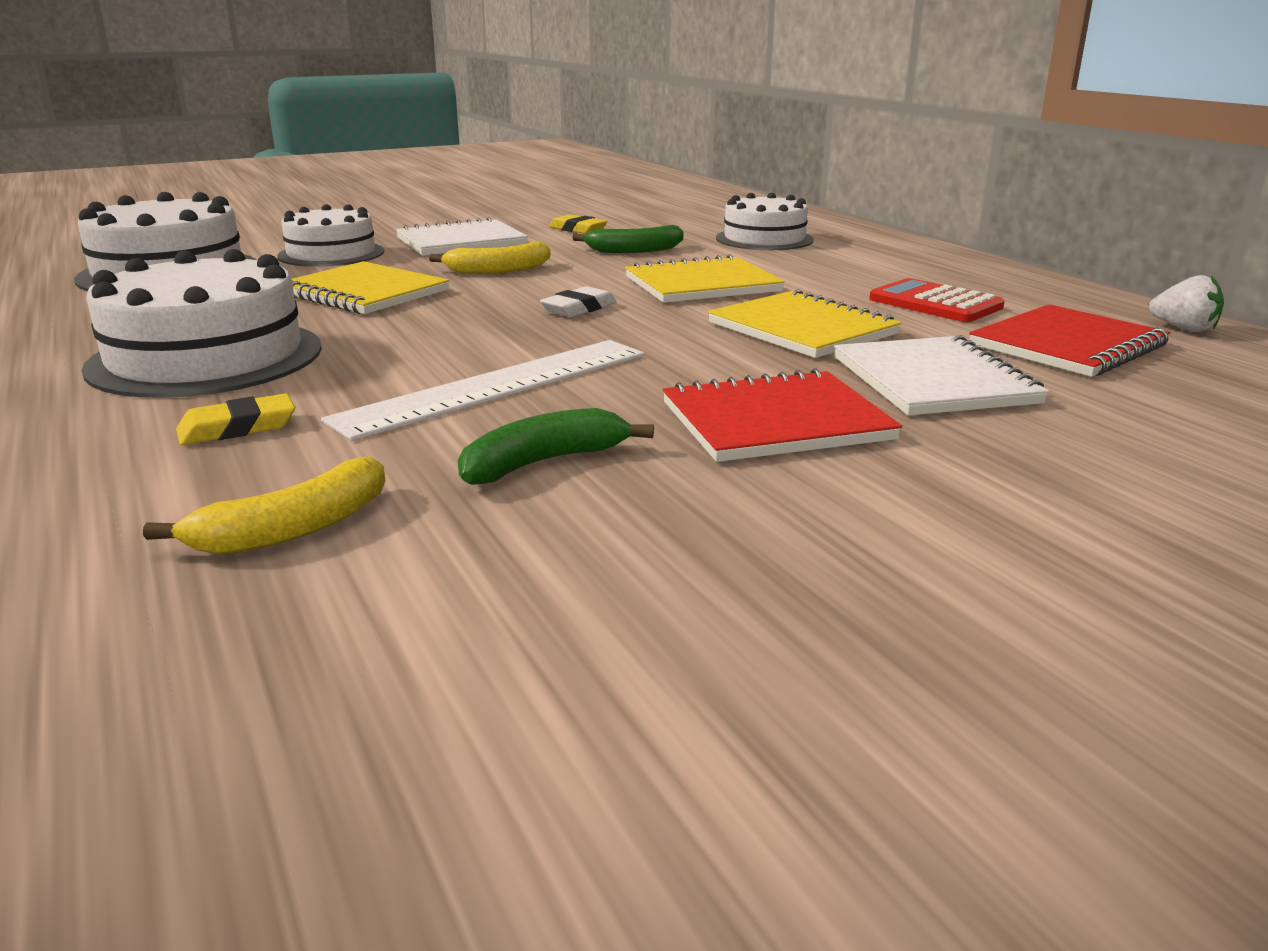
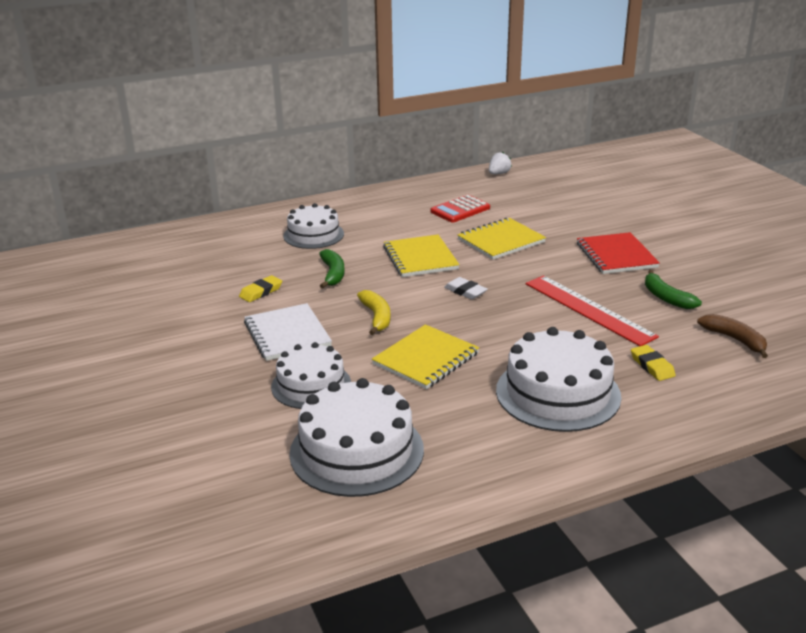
camera: 85 degrees left, 5 degrees up
(294, 529) = (735, 339): yellow banana -> brown banana
(496, 386) = (588, 309): white ruler -> red ruler
(933, 380) = (567, 224): white notebook -> none
(1068, 345) = (521, 196): red notebook -> none

